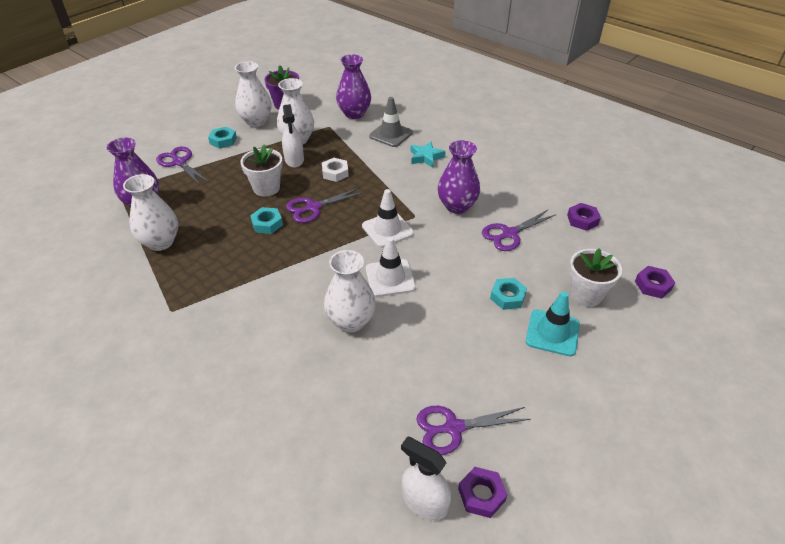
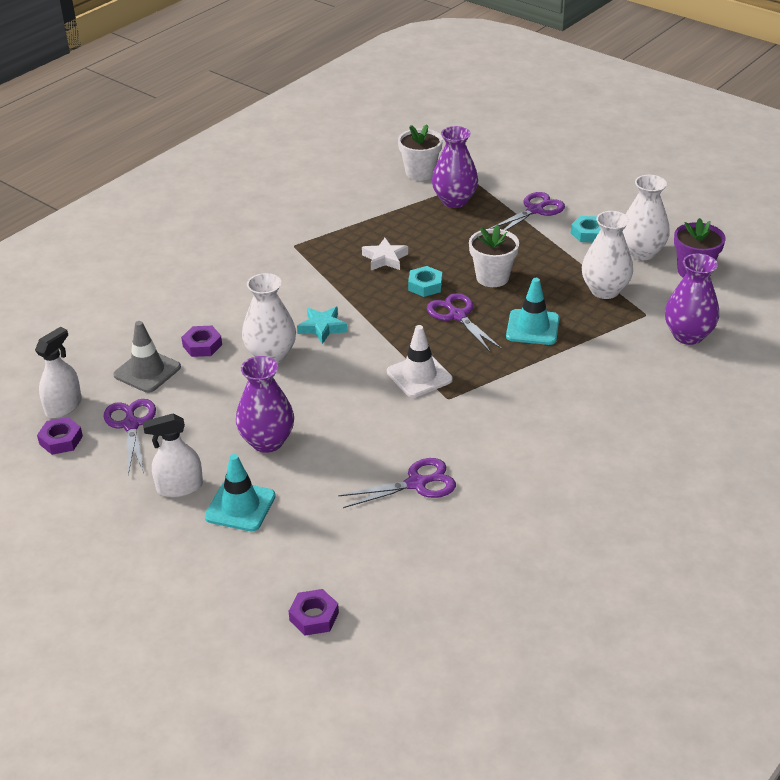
camera: 90 degrees right, 5 degrees down
(160, 242) = (391, 223): white vase -> none
(218, 247) = (385, 259): none -> white star
(294, 160) = (556, 292): white spray bottle -> white spray bottle (179, 487)
(335, 173) = (532, 327): white nut -> turquoise traffic cone
(390, 278) = (334, 380): white traffic cone -> none
(391, 134) = (639, 373): grey traffic cone -> grey traffic cone (147, 371)
(426, 157) = (585, 408): turquoise star -> turquoise star (322, 328)
(457, 206) = (472, 436): purple vase -> purple vase (267, 441)
(507, 297) = (299, 473): turquoise nut -> none
(510, 234) = (416, 483): purple scissors -> purple scissors turned 105 degrees clockwise
(582, 220) = (451, 563): purple nut -> purple nut (202, 345)
(586, 294) = (300, 545): white flower pot -> white flower pot (420, 173)

